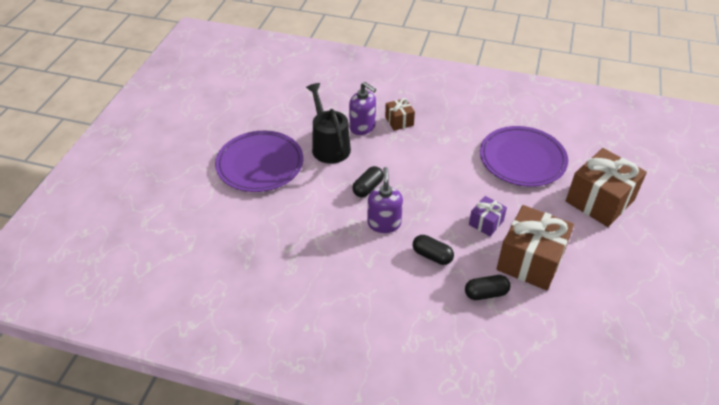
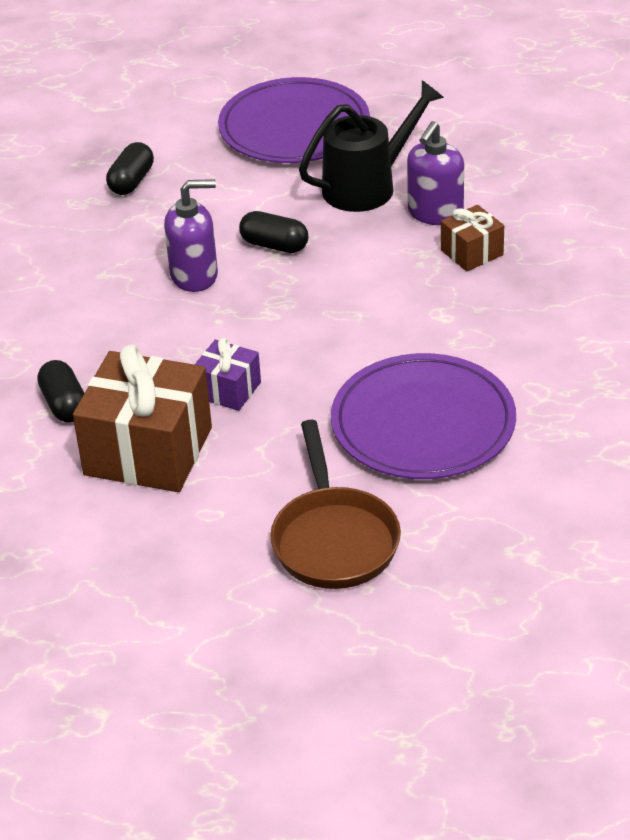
camera: 80 degrees right, 5 degrees down
(432, 256) = (134, 336): black capsule -> black capsule (131, 181)
(599, 201) = (334, 539): brown gift -> brown pan

